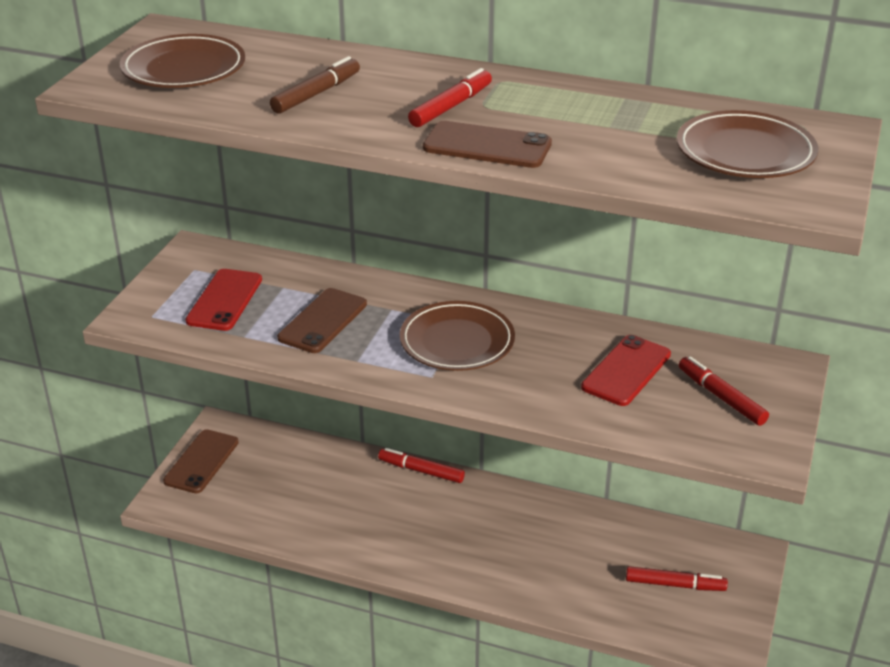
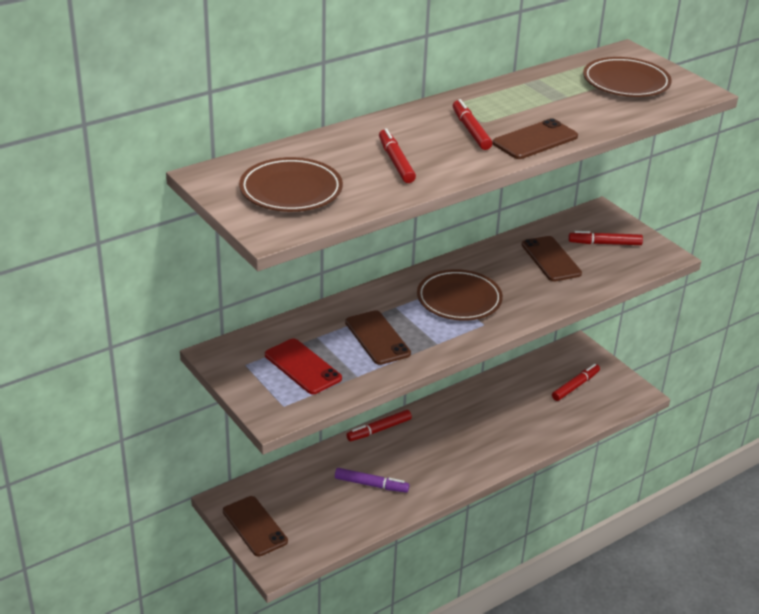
camera: 55 degrees left, 0 degrees up
(316, 94) = (396, 162): brown marker -> red marker
(333, 506) = (371, 485): none -> purple marker
(626, 371) = (551, 259): red phone -> brown phone

